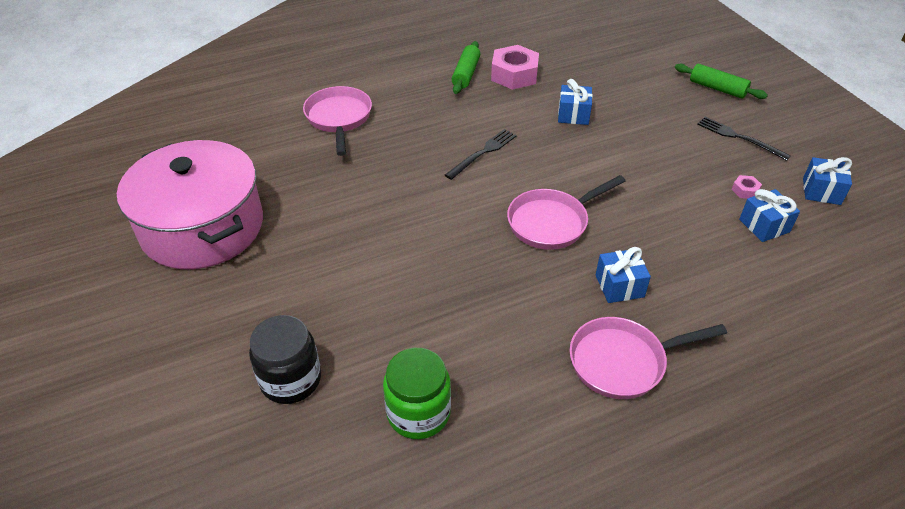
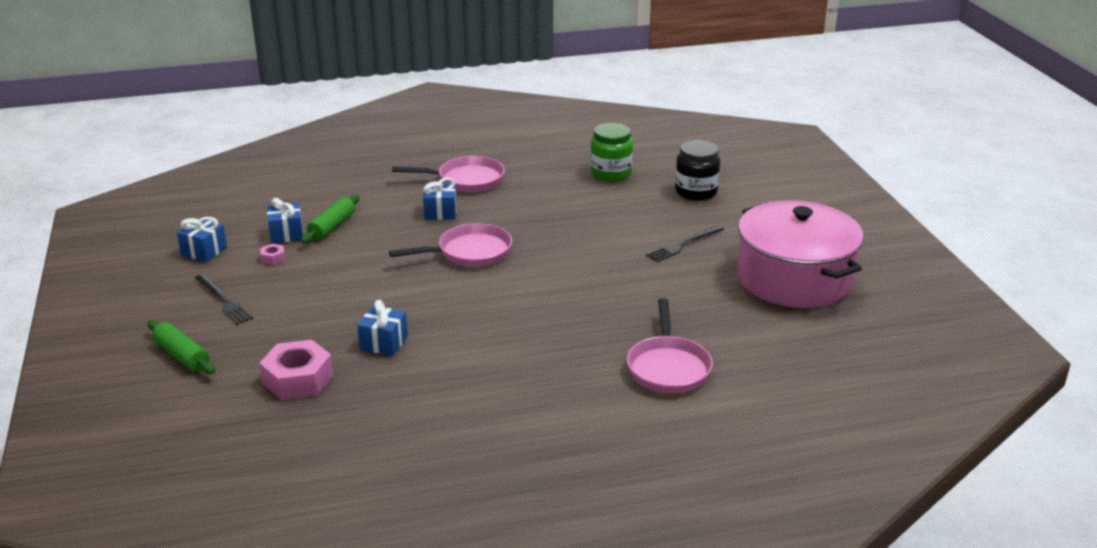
camera: 170 degrees left, 15 degrees down
(466, 74) = (491, 411): green rolling pin -> green rolling pin (332, 227)
(483, 153) = (508, 313): black fork -> black fork (683, 245)
(514, 75) = (425, 402): pink nut -> pink nut (298, 379)

